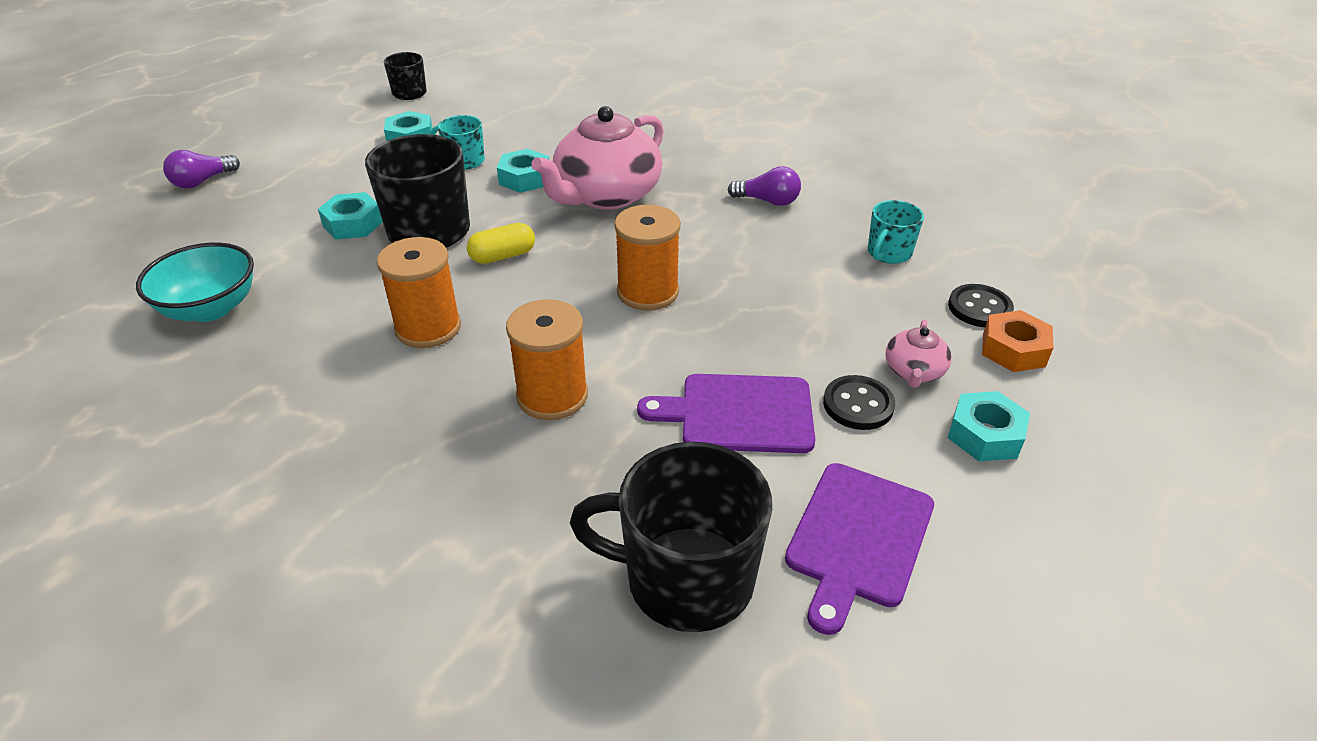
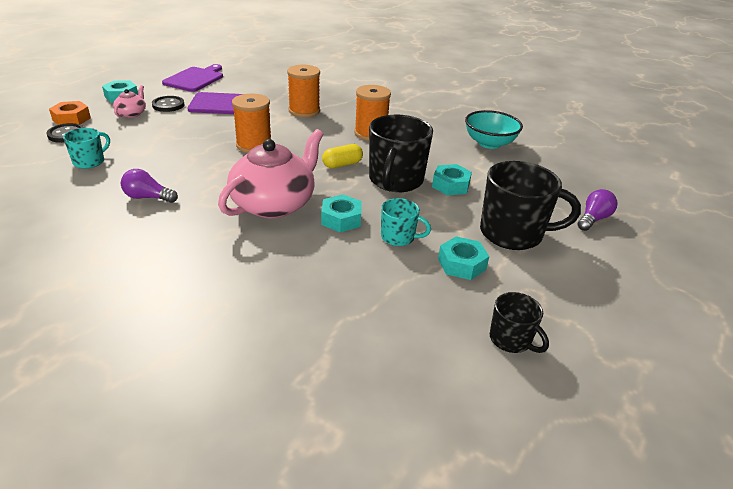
camera: 175 degrees right, 5 degrees down
(685, 579) = (257, 75): black mug -> black mug (513, 233)

